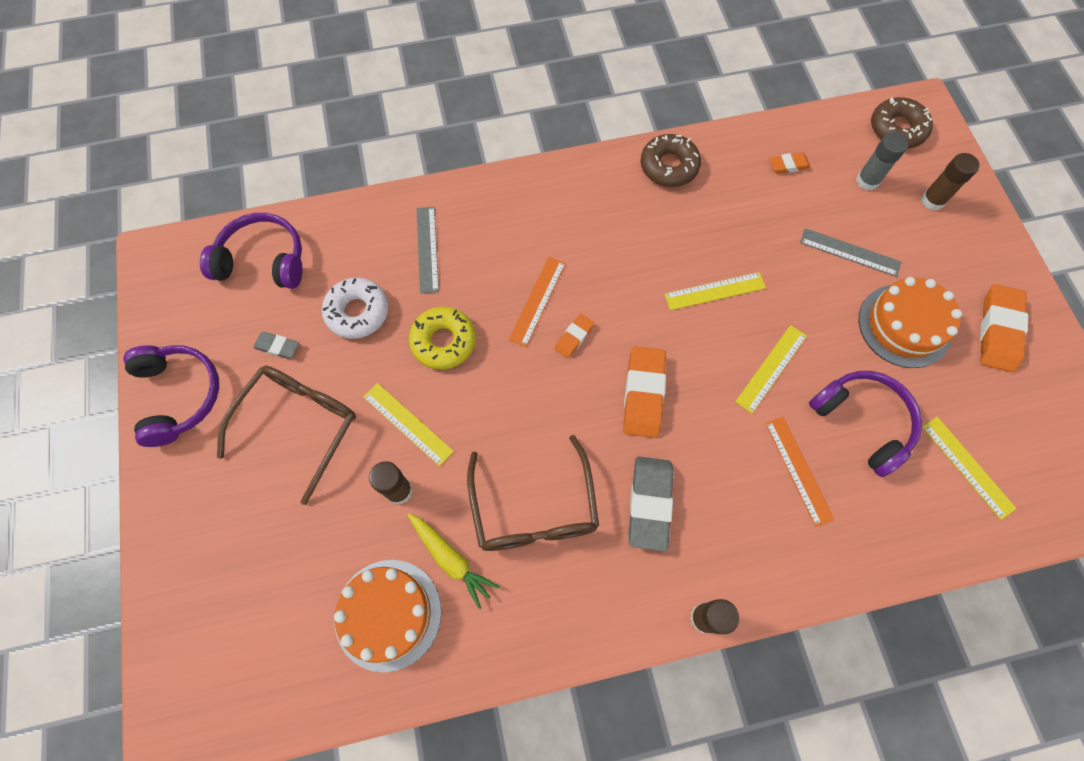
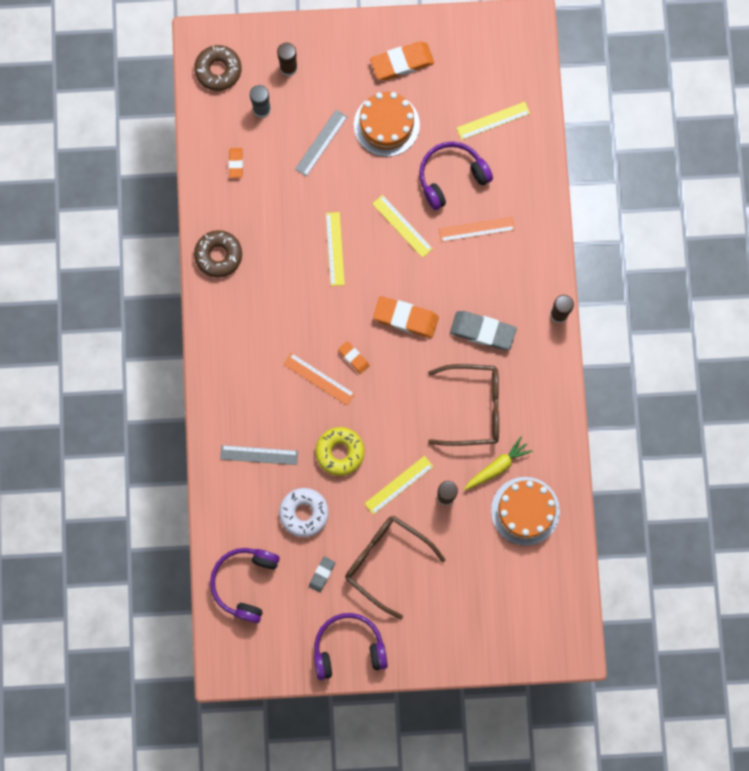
camera: 80 degrees left, 10 degrees up
(998, 331) = (402, 63): orange eraser -> orange eraser turned 45 degrees counterclockwise

